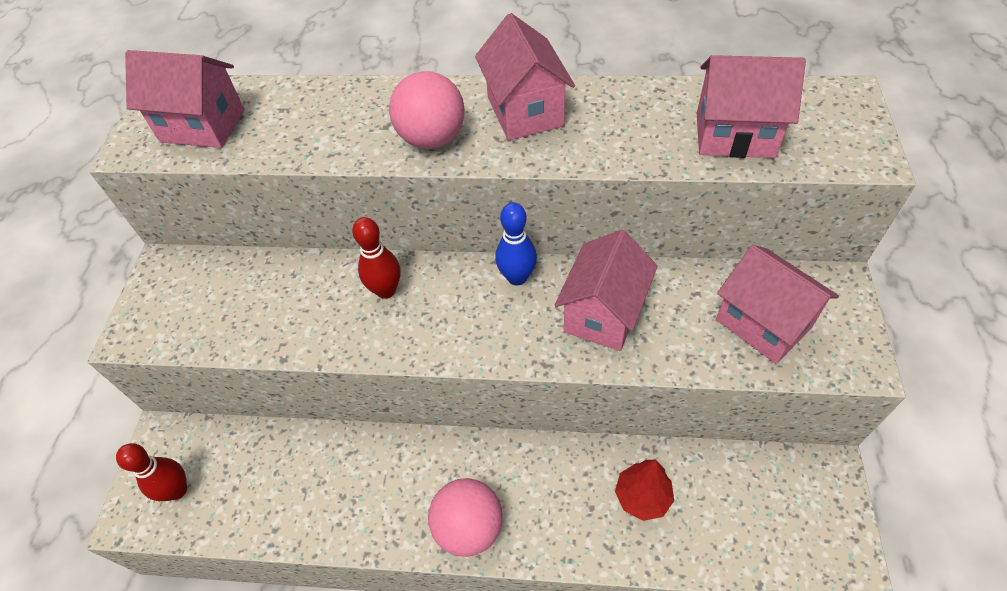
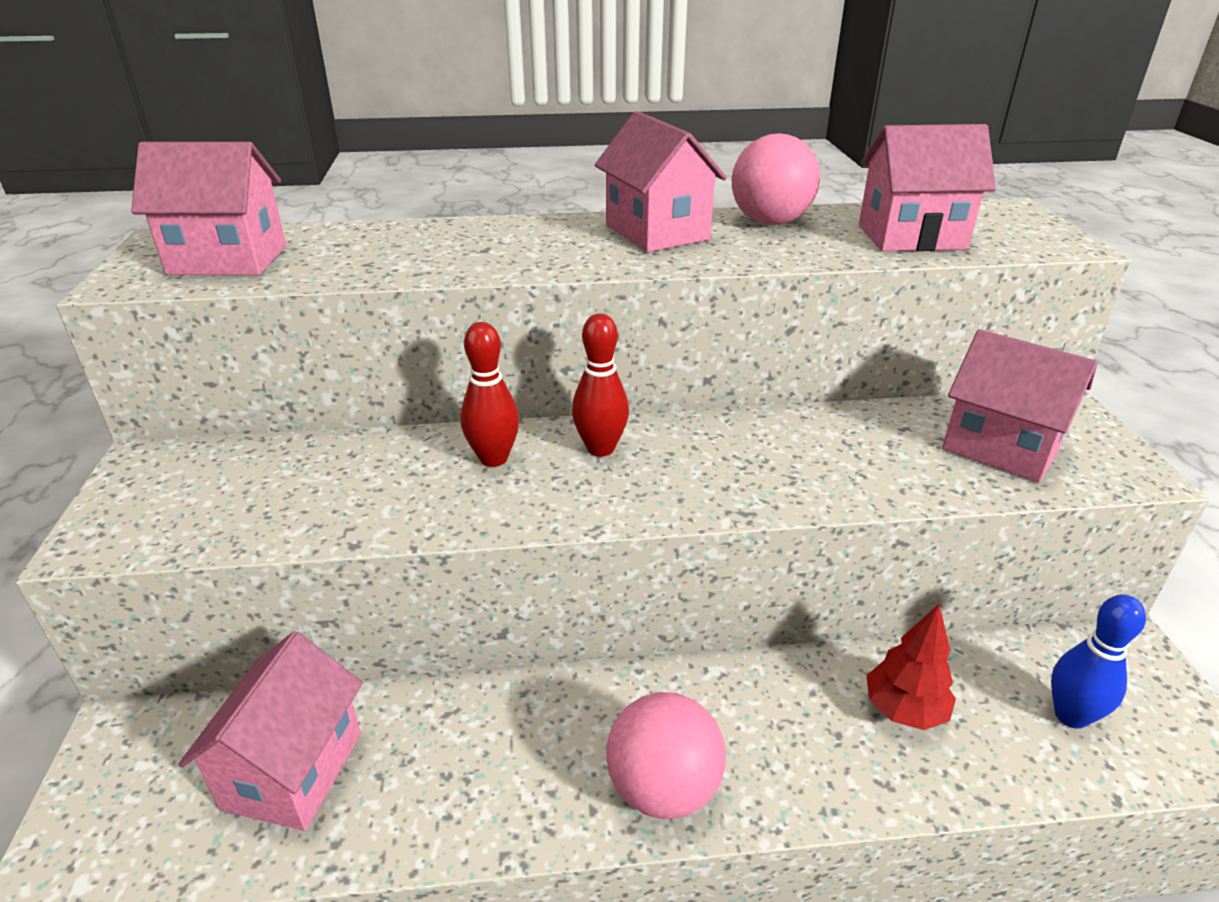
camera: 15 degrees left, 20 degrees down
(177, 490) = (150, 808): red bowling pin -> red bowling pin (600, 448)
(432, 139) = (550, 255): pink ball -> pink ball (770, 222)
(517, 277) = (671, 432): blue bowling pin -> blue bowling pin (1070, 715)
(603, 314) = (799, 456): pink house -> pink house (293, 770)

